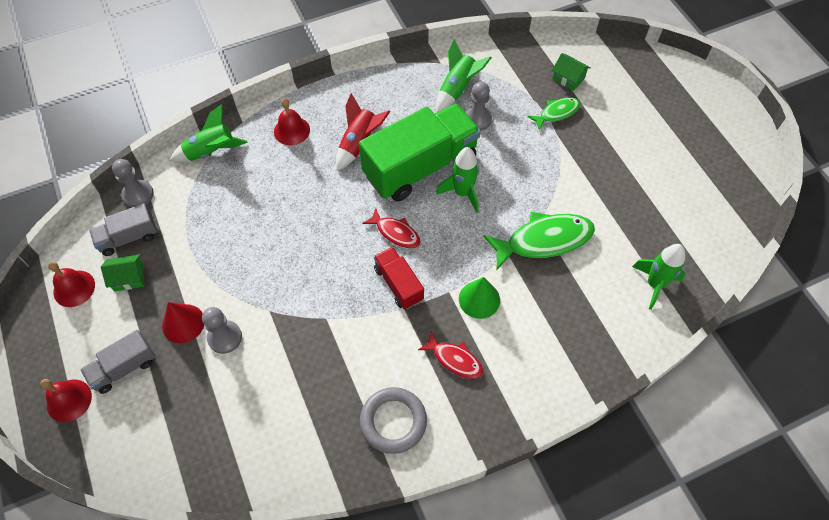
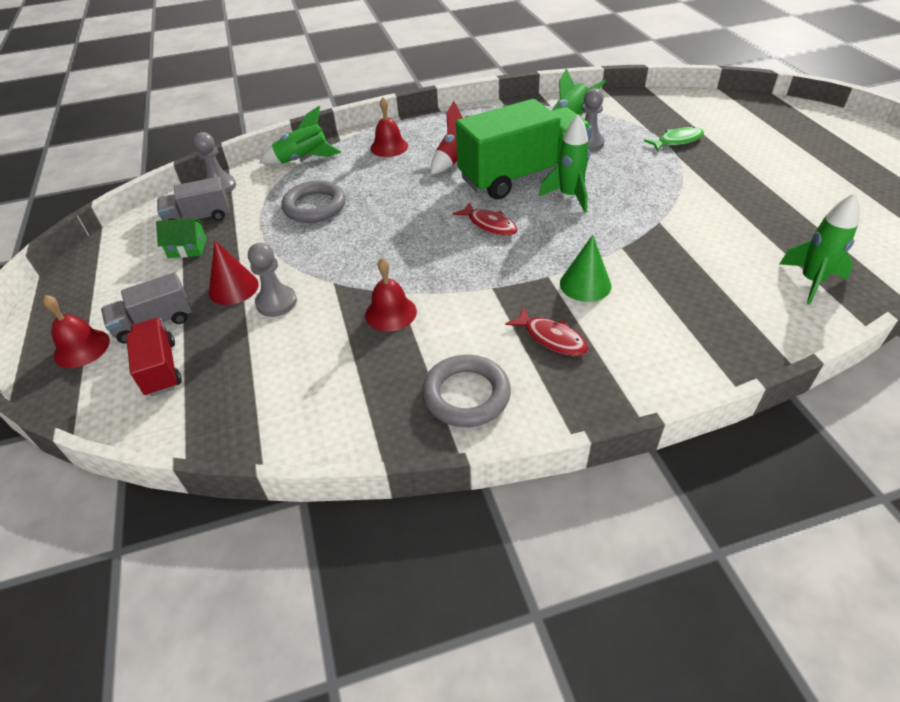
camera: 10 degrees right, 15 degrees down
(74, 288) = (127, 254): red bell -> red bell (390, 313)
(235, 217) = (315, 206): none -> grey ring
(398, 284) = (488, 267): red truck -> red truck (160, 368)
(544, 240) = (665, 237): green fish -> none
(568, 78) = (689, 117): green house -> none

